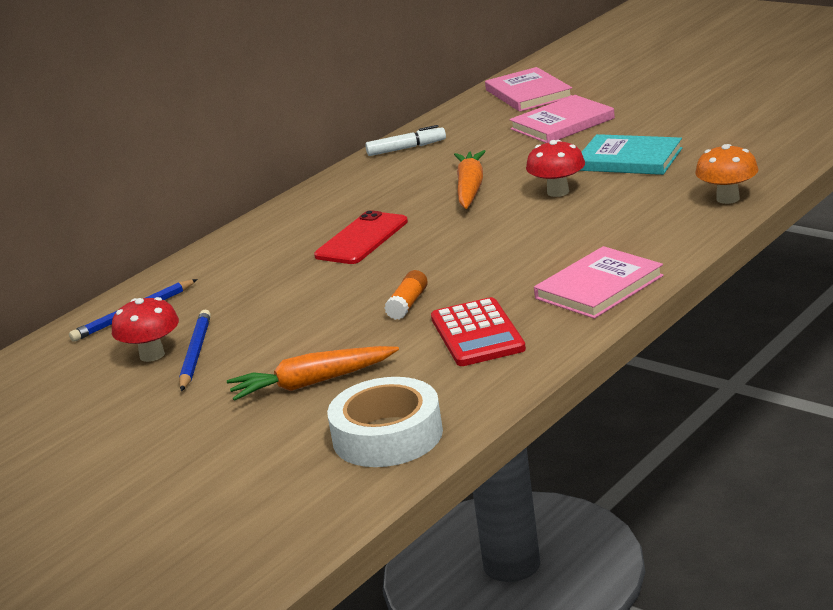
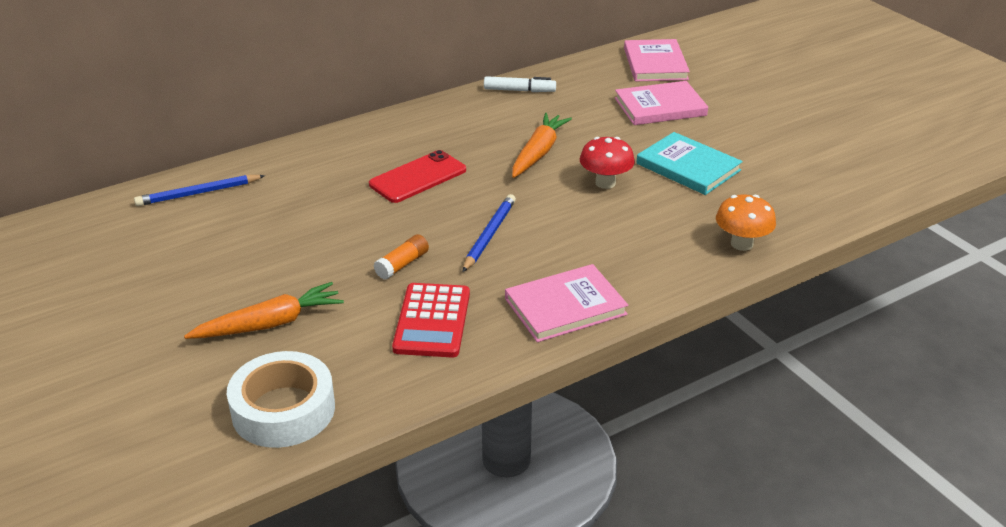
camera: 15 degrees right, 10 degrees up
(152, 355) = (179, 243): red mushroom -> none
(195, 353) = (210, 254): blue pencil -> blue pencil (489, 235)
(312, 383) = (270, 324): orange carrot -> orange carrot turned 150 degrees clockwise

